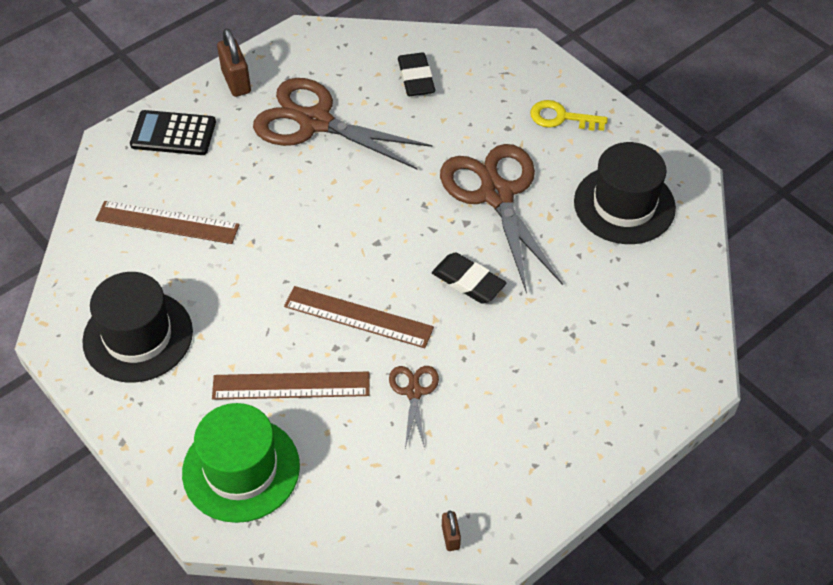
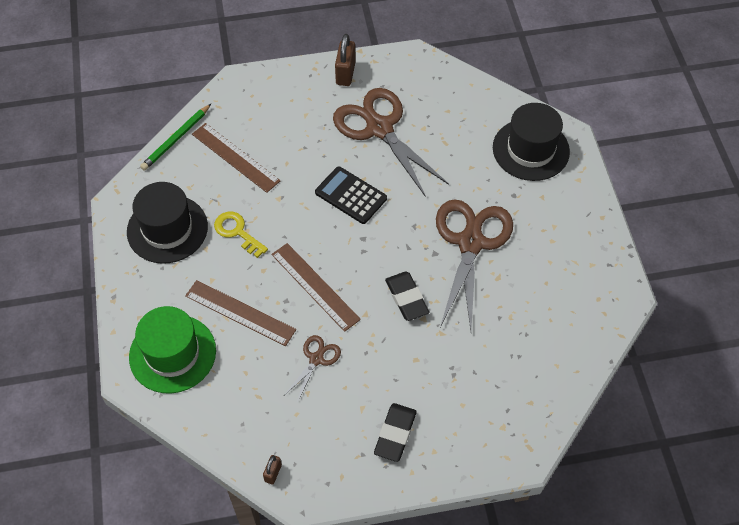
camera: 30 degrees right, 5 degrees up
(79, 233) = (176, 139): none -> green pencil
(173, 134) = (279, 94): black calculator -> black calculator (350, 195)
(416, 78) = (472, 126): black eraser -> black eraser (395, 434)
(561, 118) = (559, 205): yellow key -> yellow key (237, 232)
(624, 205) = (559, 295): black hat -> black hat (530, 149)

